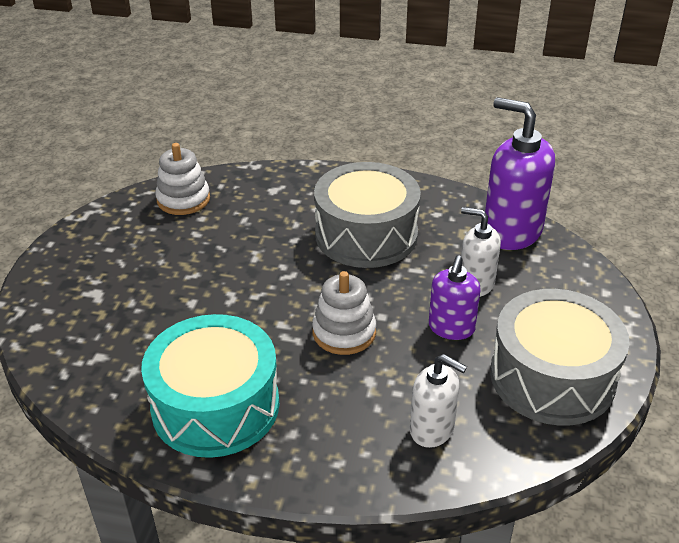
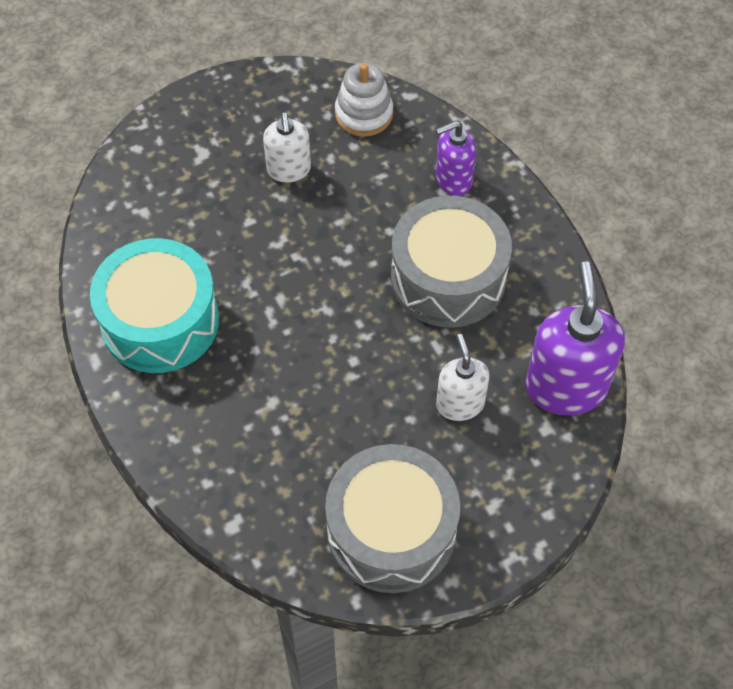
camera: 50 degrees right, 20 degrees up
(344, 332) = (309, 348): white stacking toy -> none
(432, 429) = (257, 478): white soap dispenser -> white soap dispenser (289, 170)
(451, 328) = (384, 420): purple soap dispenser -> purple soap dispenser (453, 180)

